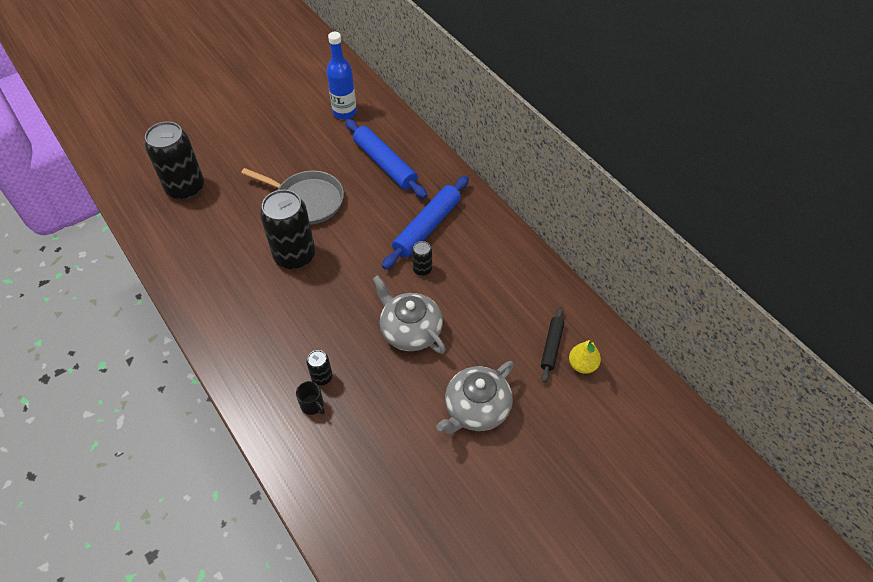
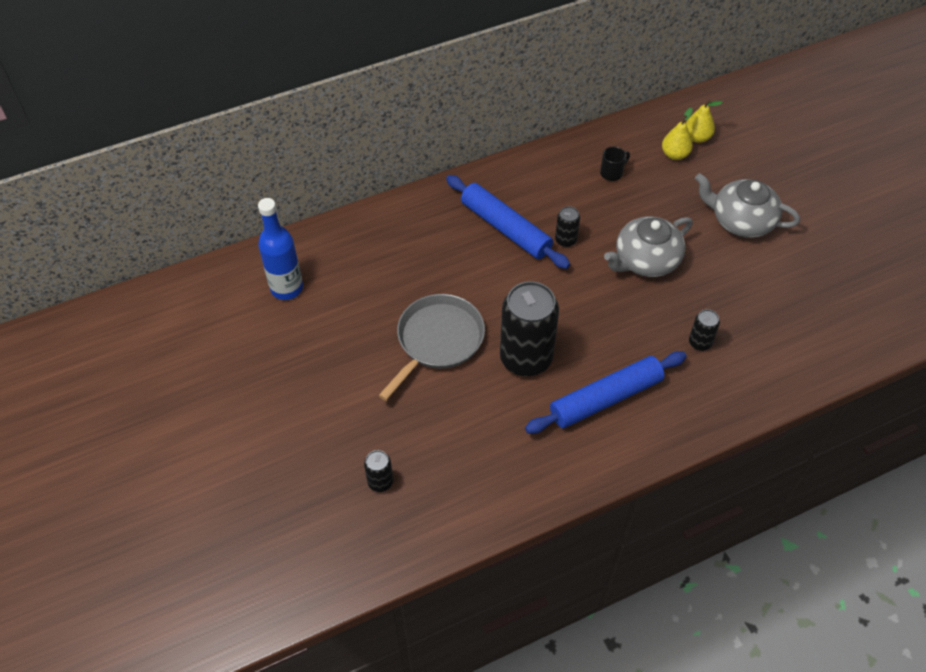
camera: 80 degrees left, 0 degrees up
(185, 188) = (380, 482): black can -> black can, size x0.45
(312, 405) = (733, 353): black mug -> black mug (612, 173)
(385, 164) = (395, 256): blue rolling pin -> blue rolling pin (606, 399)
(476, 408) = (741, 221): grey teapot -> grey teapot turned 150 degrees clockwise
(552, 346) = (674, 154): black rolling pin -> yellow pear

